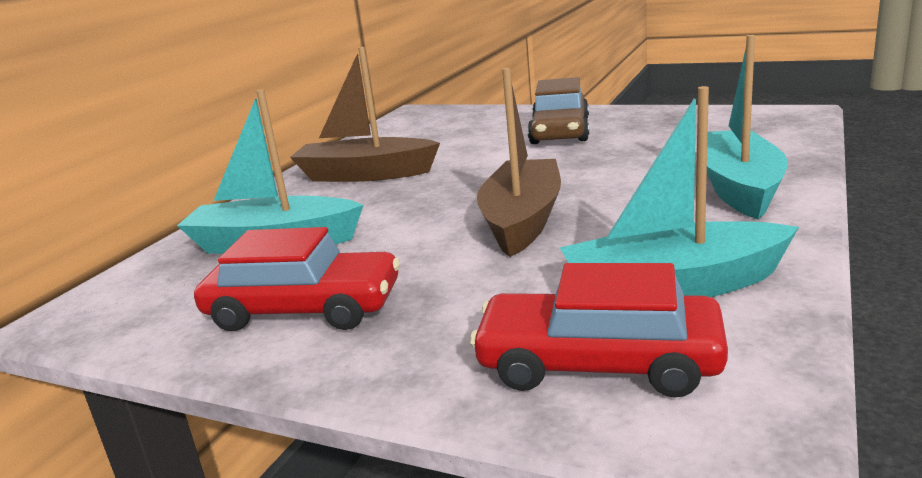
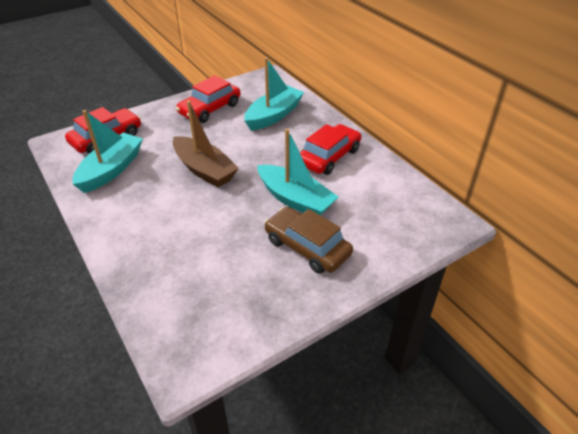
camera: 120 degrees right, 20 degrees up
(365, 174) = (329, 157): brown boat -> red car
(738, 188) = (138, 239): turquoise boat -> turquoise boat (295, 199)

